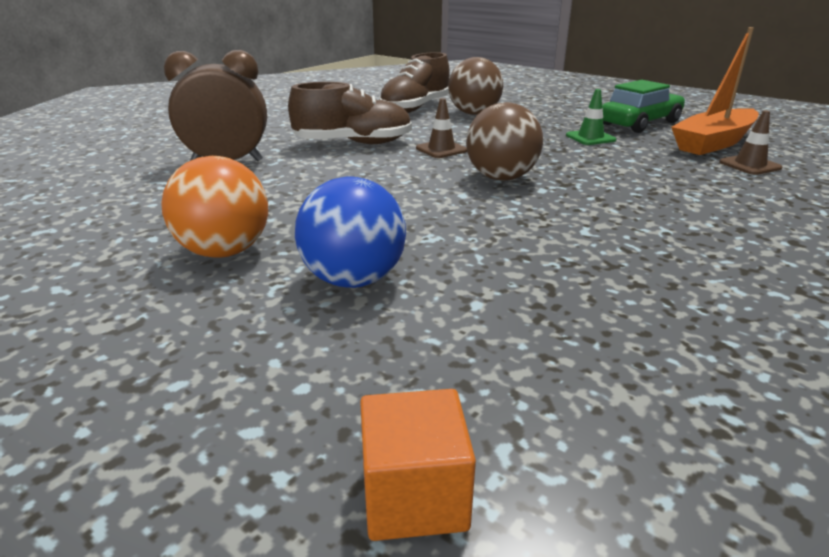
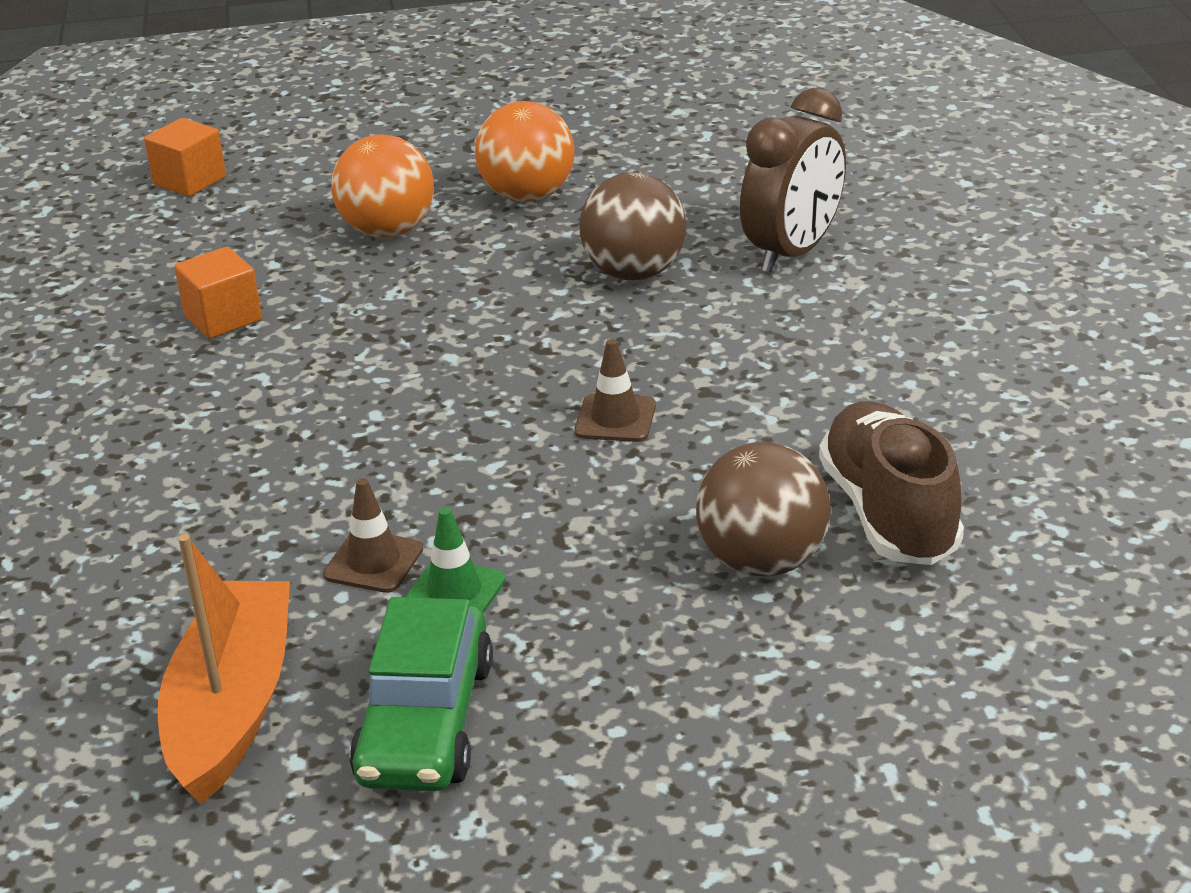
camera: 135 degrees right, 5 degrees up
(353, 143) = (748, 362): brown shoe -> none
(353, 280) = (388, 231): blue ball -> orange ball
(501, 178) = (449, 406): brown ball -> brown ball (634, 273)
(572, 278) = (223, 318): none -> orange cube
(749, 165) = (137, 646): brown traffic cone -> brown traffic cone (373, 562)

